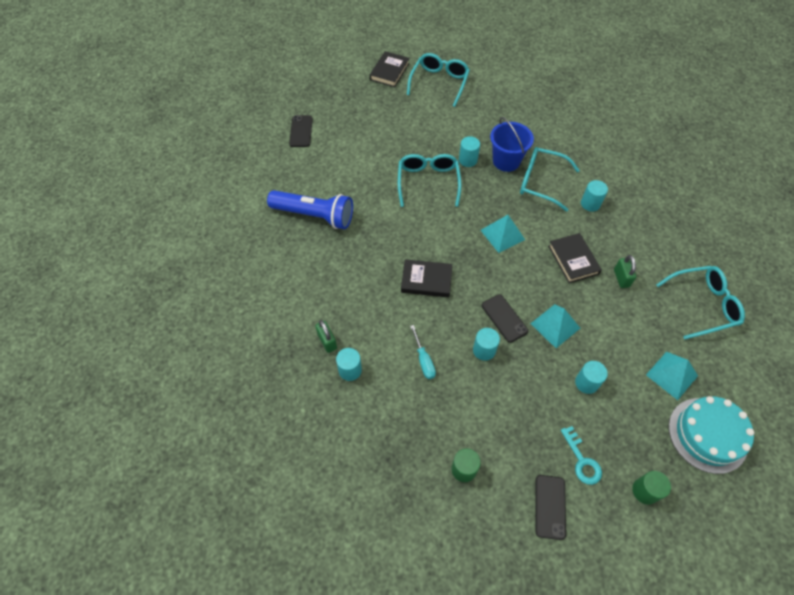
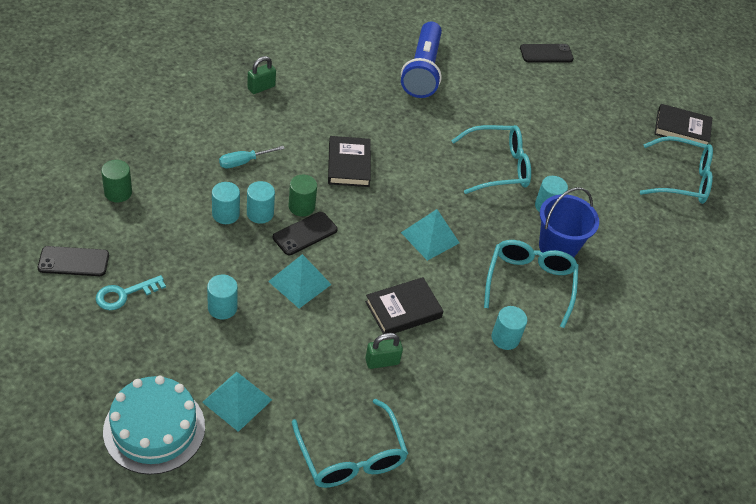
camera: 75 degrees right, 10 degrees down
(350, 370) = (228, 105): turquoise cylinder -> turquoise cylinder (225, 214)
(645, 491) = (85, 351): green cylinder -> green cylinder (301, 206)

